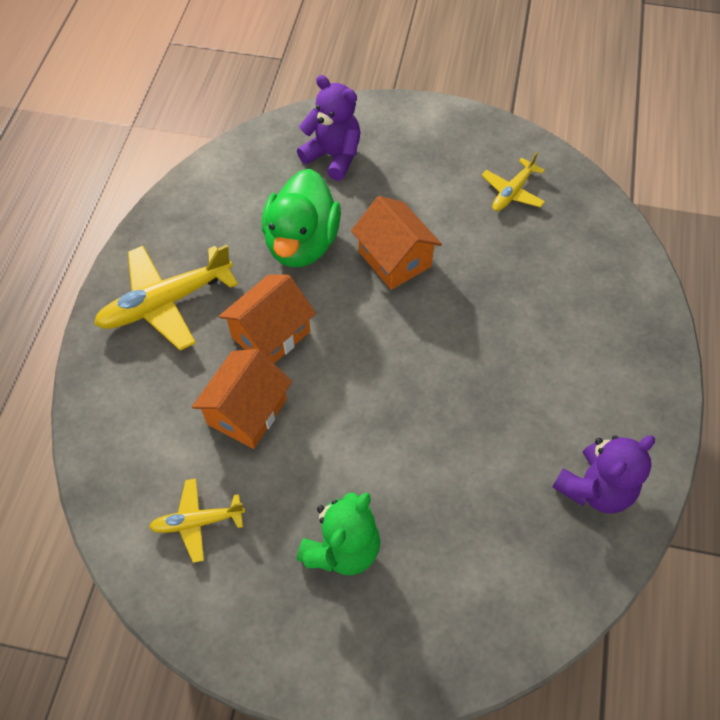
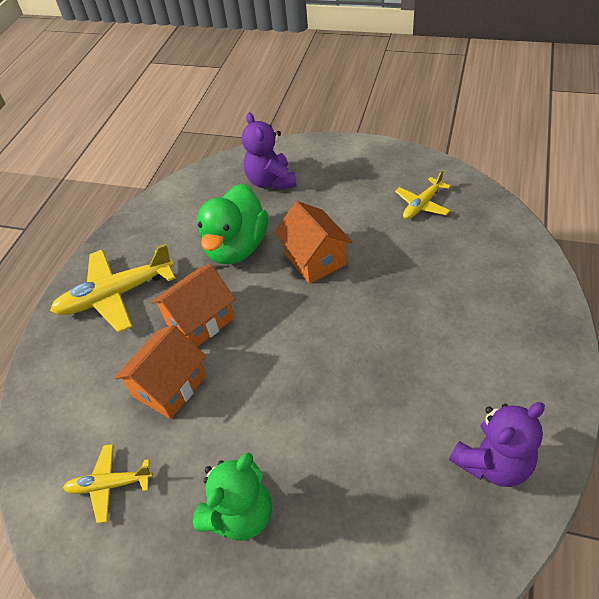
camera: 10 degrees right, 10 degrees down
(333, 156) = (271, 181): purple teddy bear -> purple teddy bear turned 150 degrees counterclockwise

